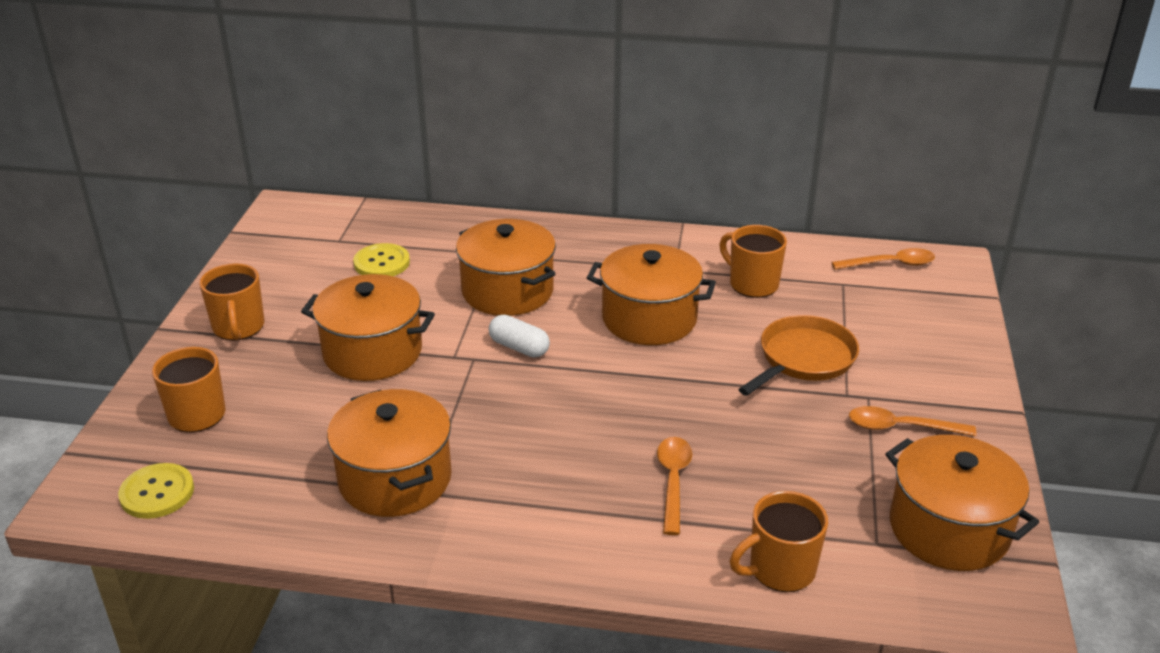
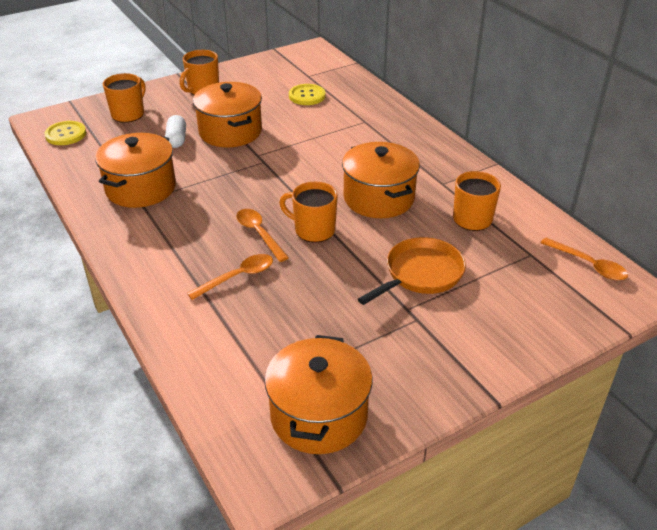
camera: 50 degrees right, 5 degrees up
(507, 291) = (337, 142): orange pot -> none
(519, 347) = (291, 170): white capsule -> white capsule (177, 139)
(780, 570) = (202, 354): orange mug -> orange mug (313, 230)
(803, 359) = (420, 274): orange pan -> orange pan turned 45 degrees counterclockwise
(900, 427) = (402, 348): orange spoon -> orange spoon (259, 233)

